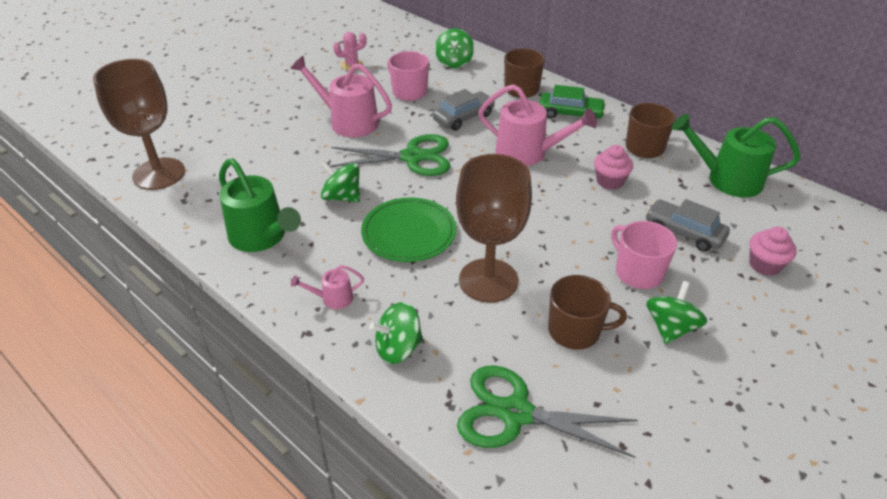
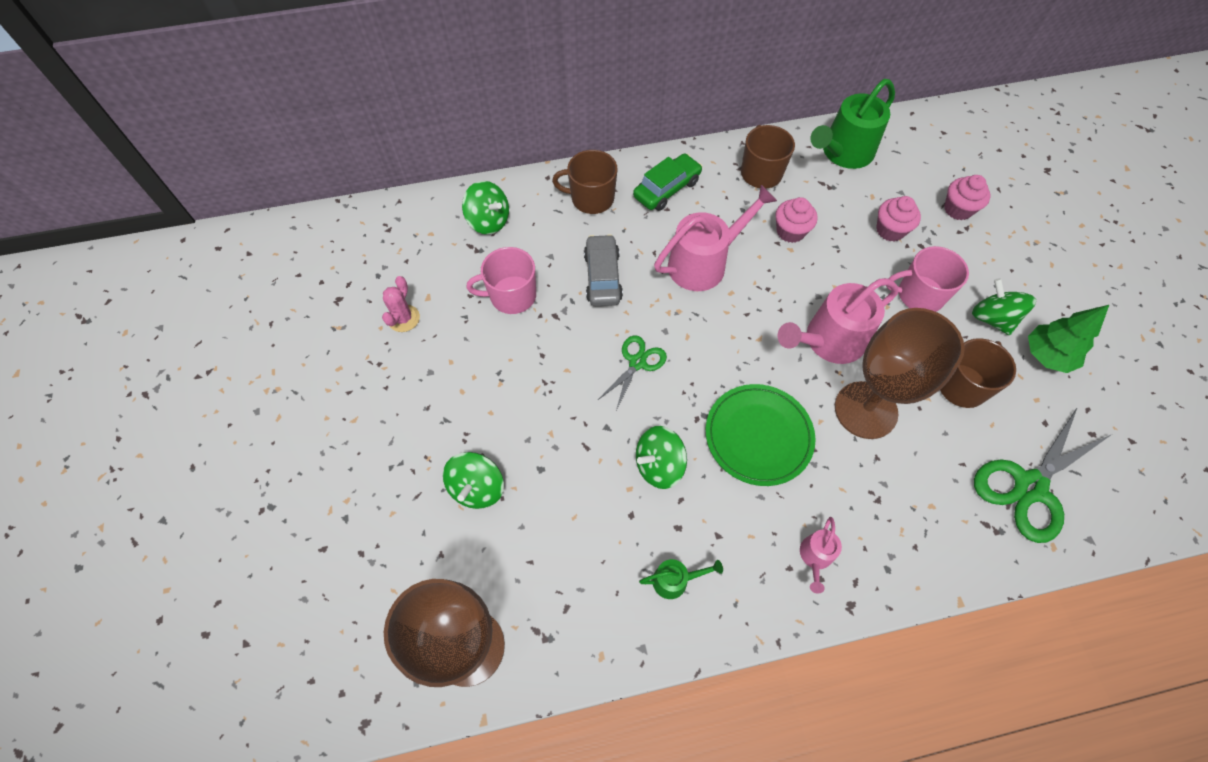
camera: 55 degrees left, 20 degrees up
(262, 237) = (675, 580): green watering can -> green watering can, size x0.48
(348, 121) = (521, 386): pink watering can -> pink watering can (828, 341)
(398, 348) = (912, 535): green spinning top -> green spinning top (477, 488)
(412, 157) = (637, 362): green scissors -> green scissors, size x0.57
(675, 381) = (1046, 356): none -> green tree
(684, 232) = (890, 230): grey car -> pink cupcake

